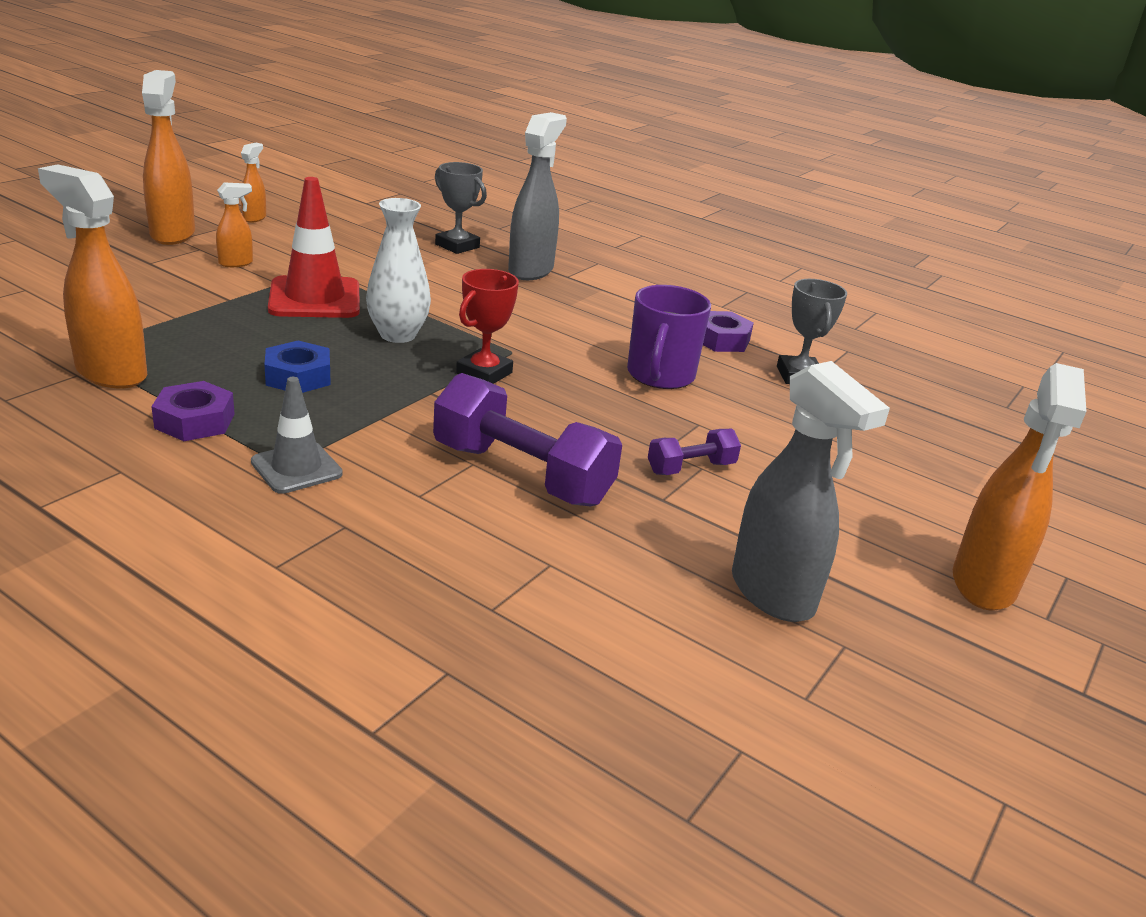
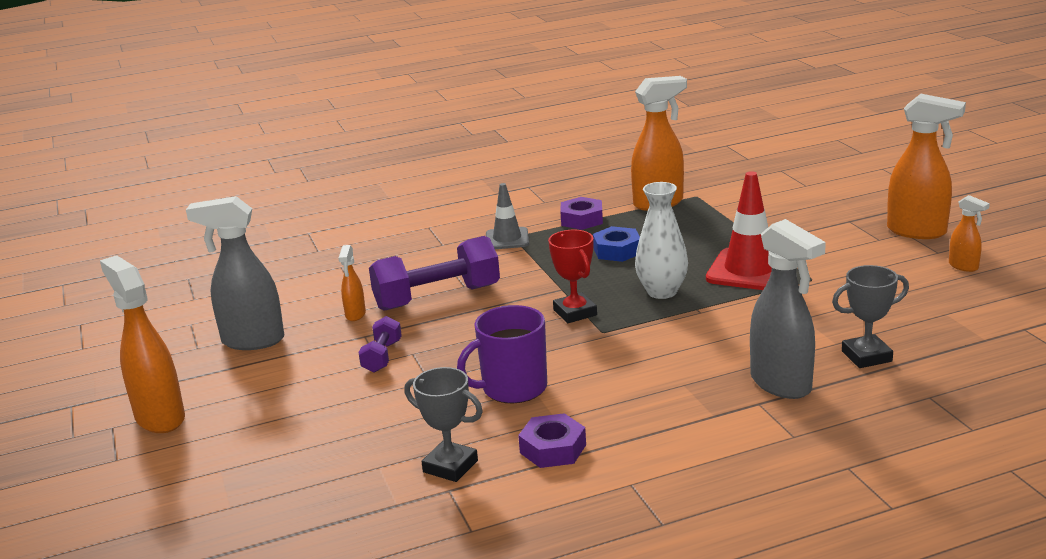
camera: 130 degrees right, 5 degrees down
(236, 263) = (839, 249): orange spray bottle -> orange spray bottle (355, 315)
(660, 375) = (513, 388): purple mug -> purple mug turned 75 degrees counterclockwise

